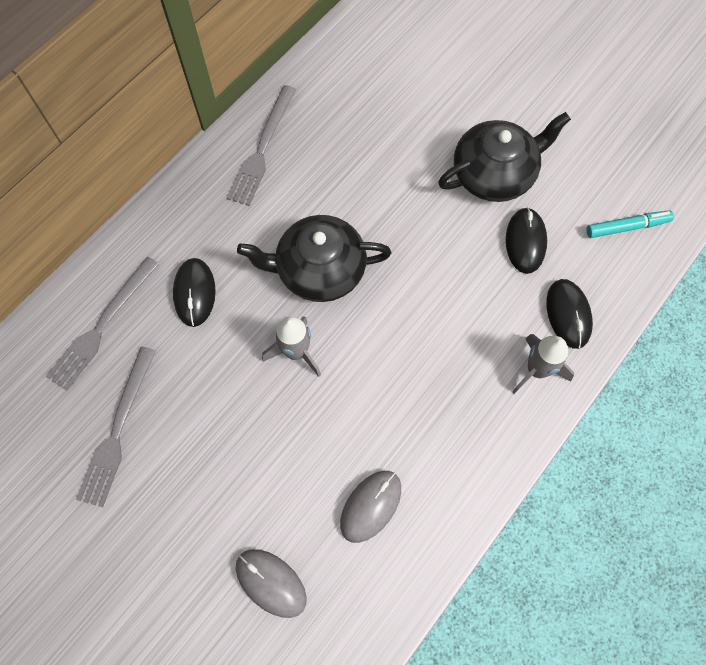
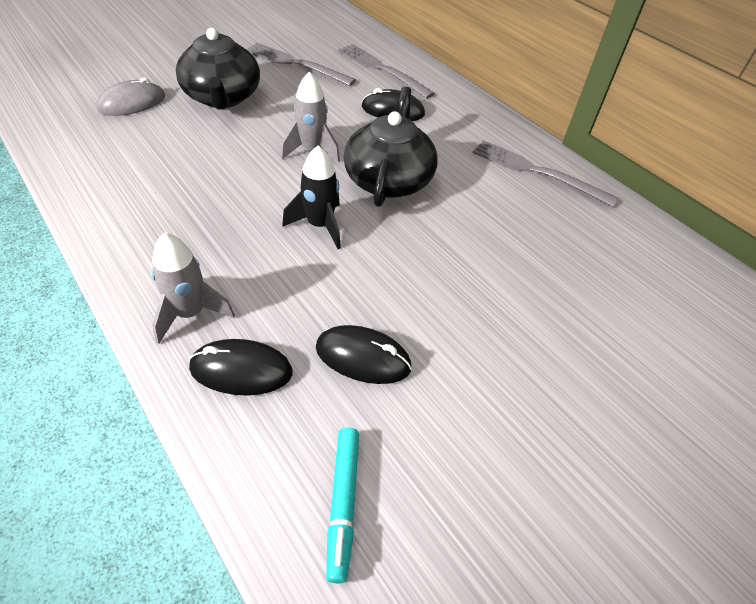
camera: 100 degrees right, 20 degrees down
(371, 506) = (145, 160): grey mouse -> none
(404, 309) = (320, 226): none -> black rocket
(494, 174) = (475, 355): black teapot -> black teapot (222, 97)

